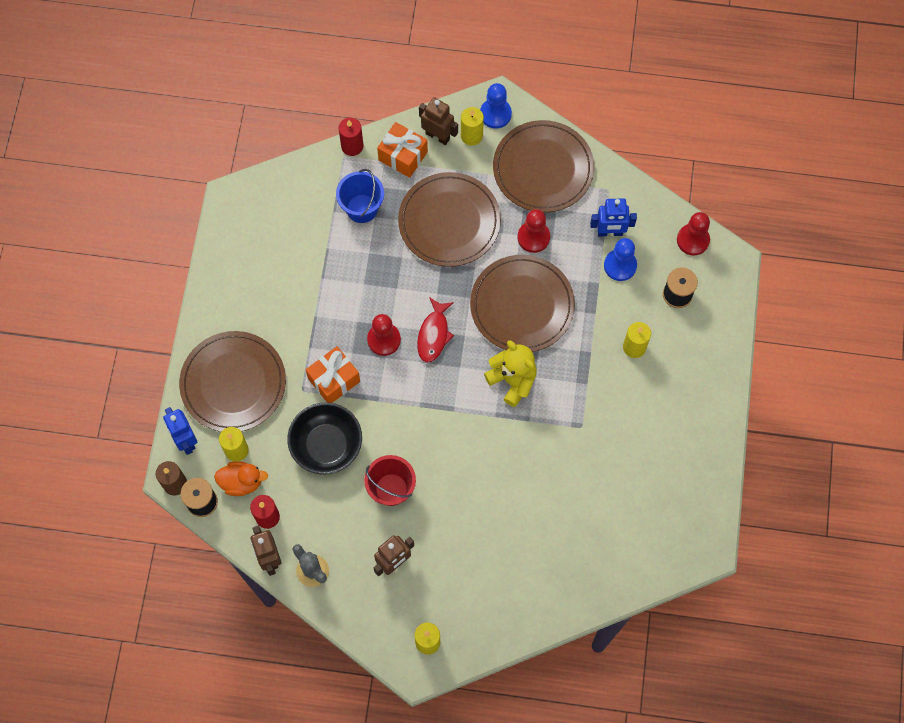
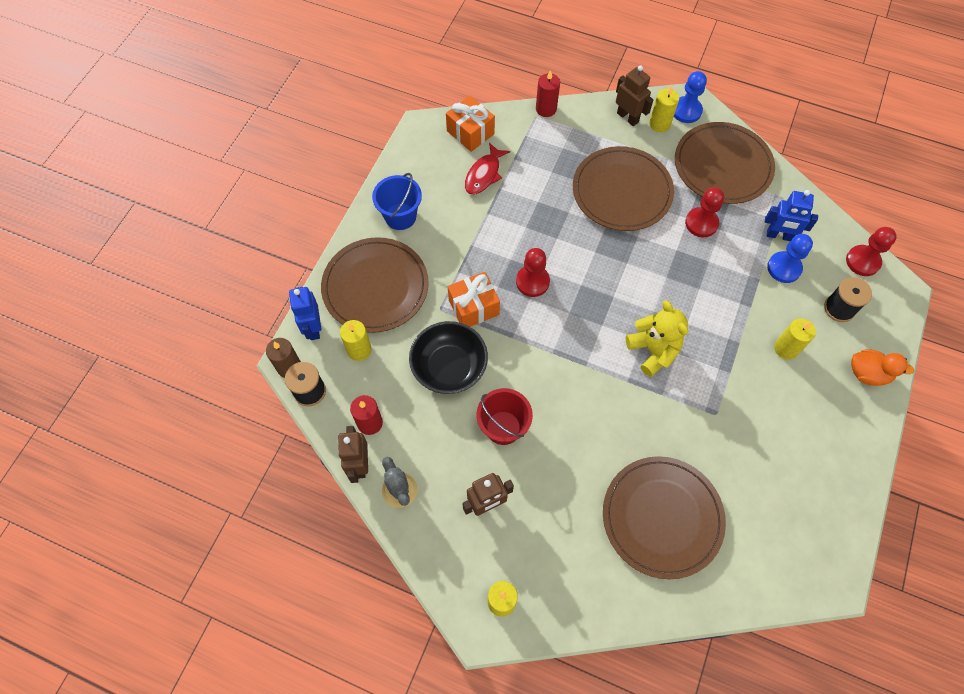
camera: 15 degrees right, 5 degrees down
(242, 482) = (355, 382): orange duck -> orange duck (867, 373)
(362, 208) = (541, 162): blue bucket -> blue bucket (400, 216)
(403, 156) = (591, 127): orange gift -> orange gift (470, 132)
(434, 334) = (583, 288): red fish -> red fish (484, 174)
(522, 305) = (677, 282): brown plate -> brown plate (662, 517)

